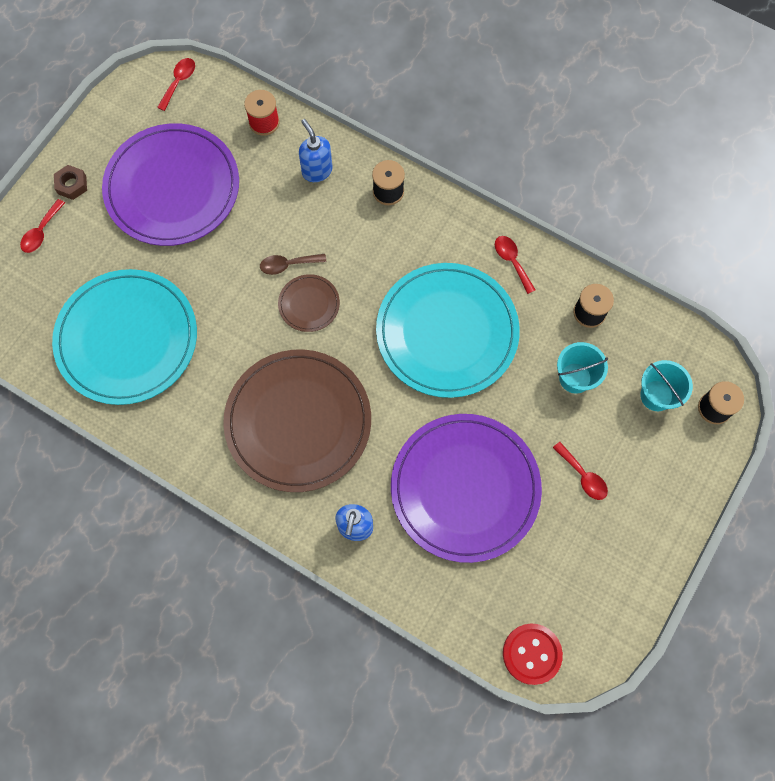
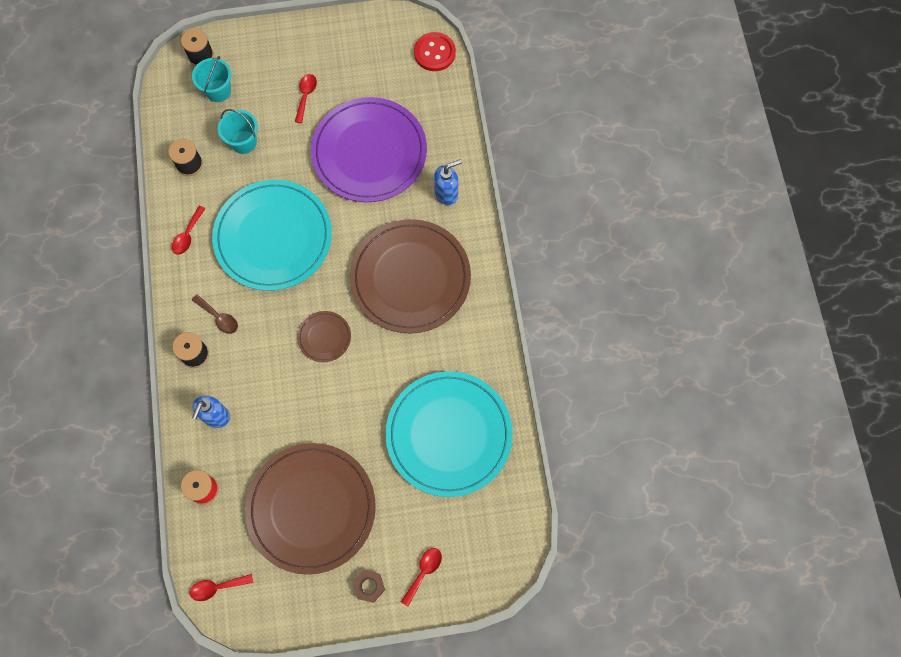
camera: 130 degrees left, 0 degrees up
(41, 232) = (423, 572): red spoon -> red spoon turned 45 degrees counterclockwise
(172, 188) = (311, 508): purple plate -> brown plate
(288, 265) = (306, 375): brown spoon -> brown spoon (219, 317)

